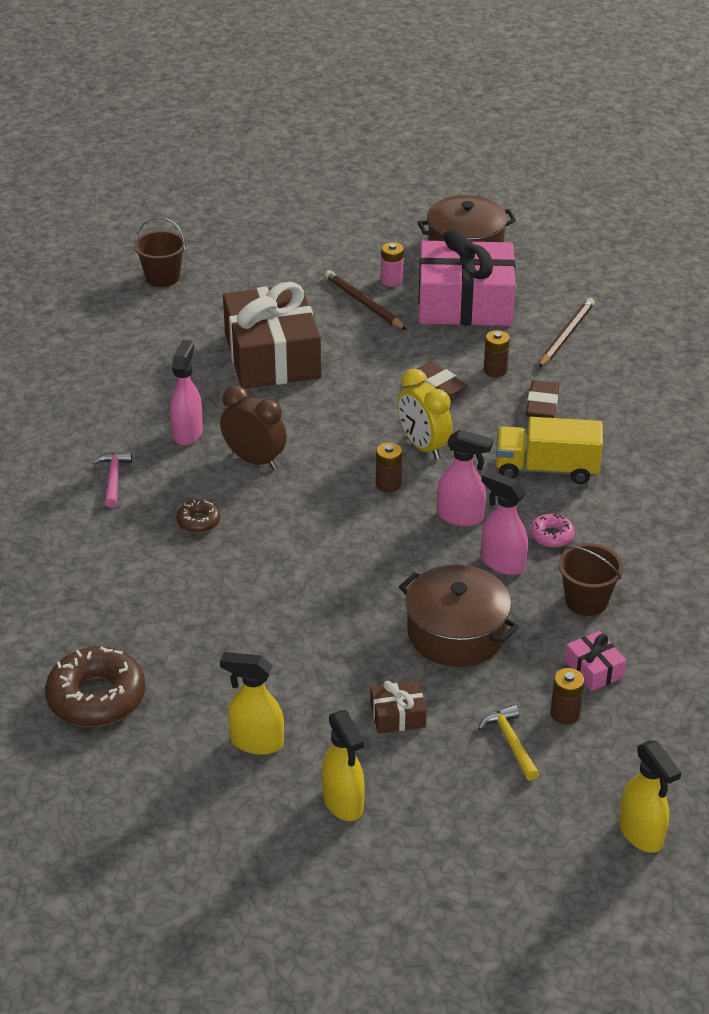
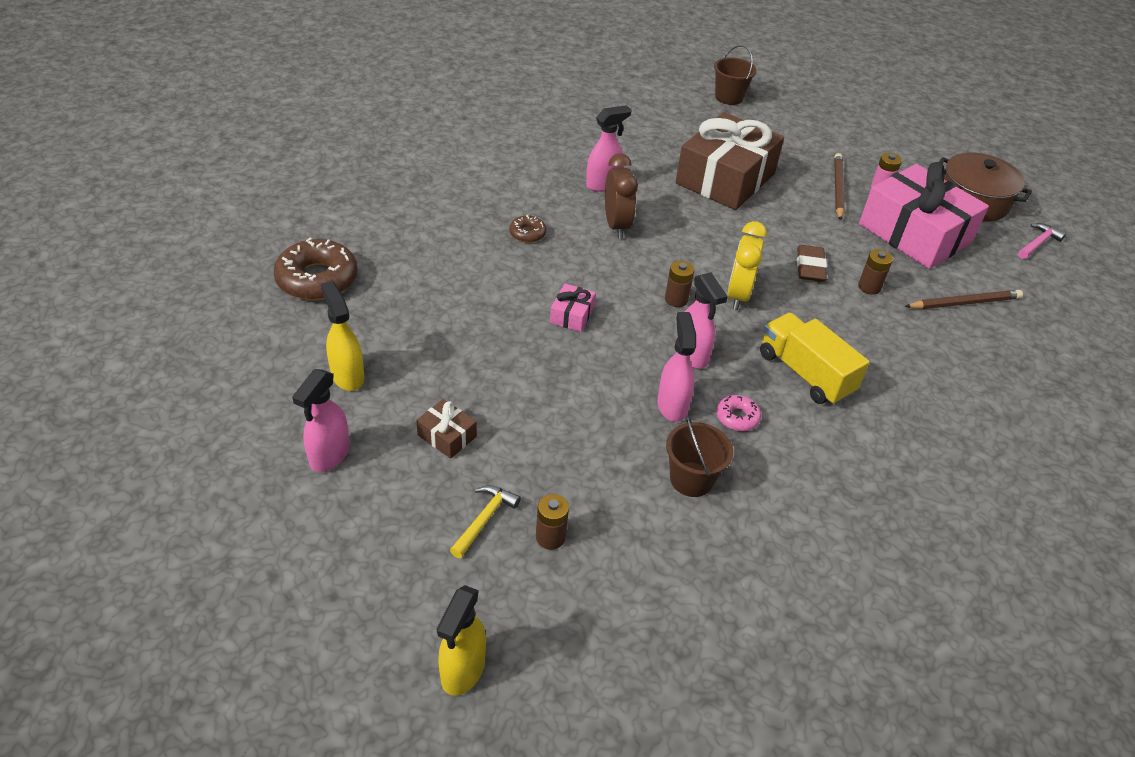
camera: 45 degrees right, 5 degrees up
(113, 478) = (522, 178): pink hammer -> pink hammer (1038, 243)
(343, 803) = (329, 455): yellow spray bottle -> pink spray bottle
(456, 633) = (567, 421): brown pot -> none
(542, 404) = (871, 331): brown eraser -> none
(594, 669) = (620, 528): pink gift -> pink gift (572, 315)

